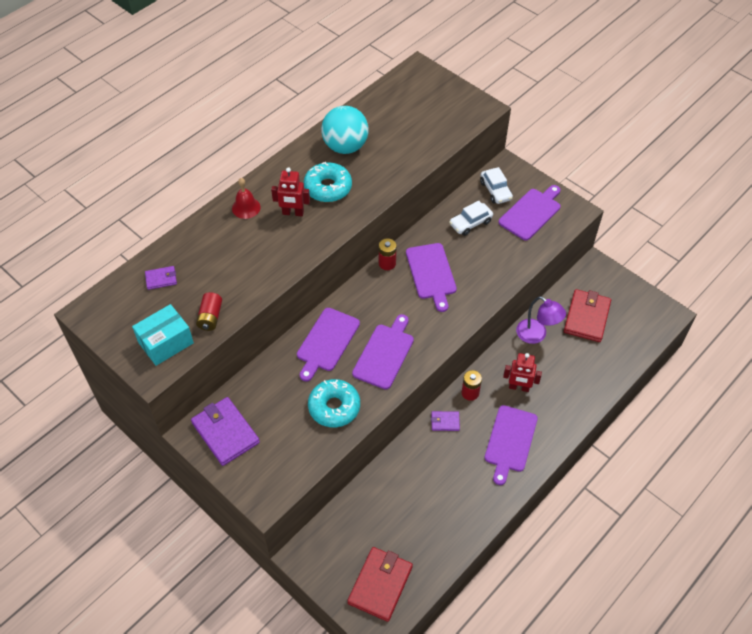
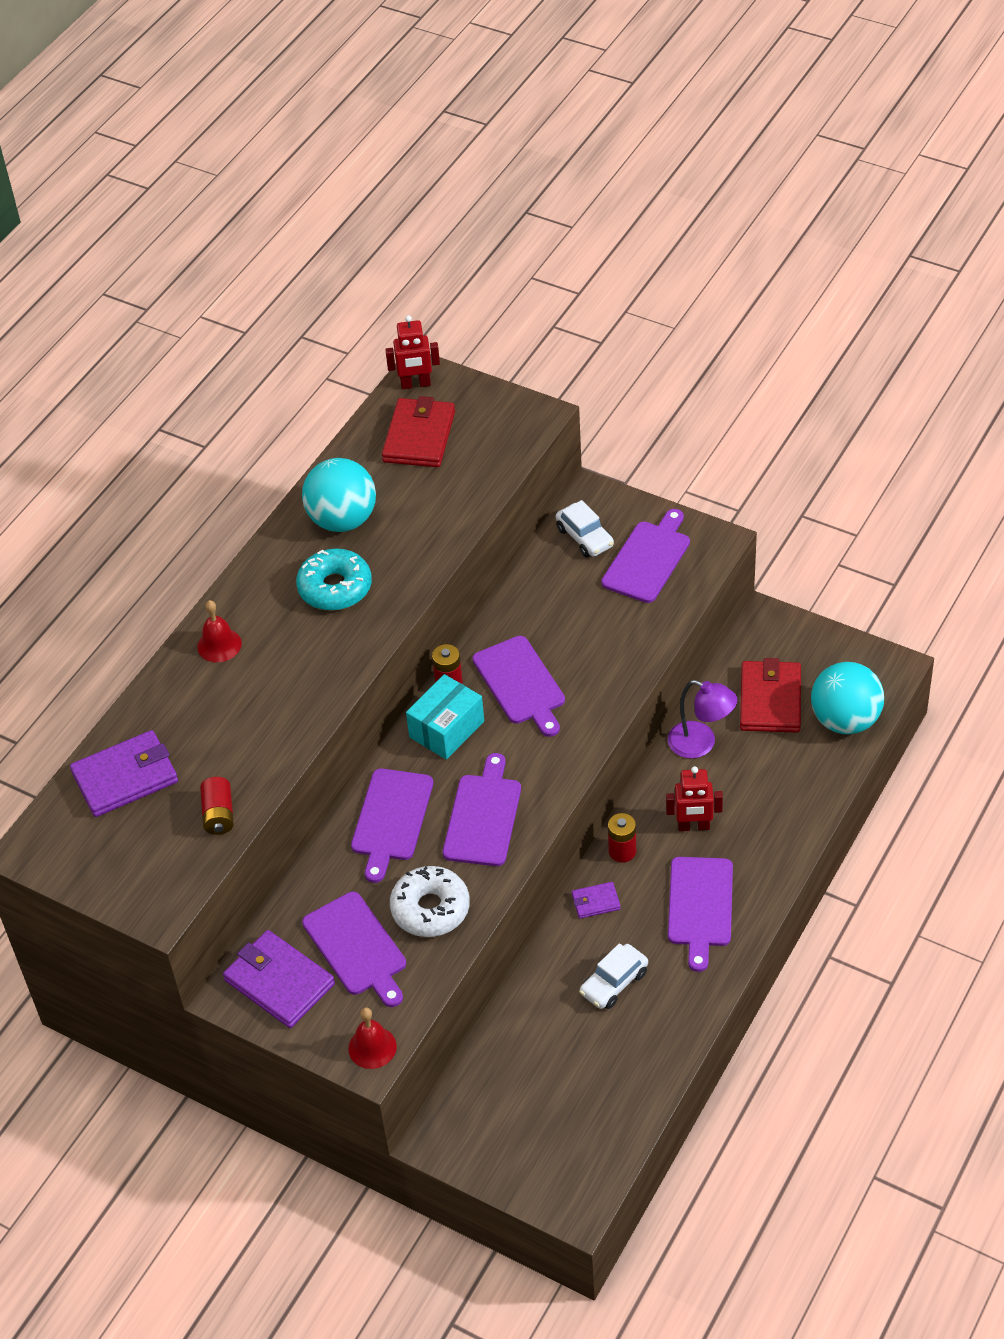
camera: 10 degrees left, 5 degrees down
(161, 279) = (125, 777): purple wallet -> purple wallet, size x2.01
(166, 343) = (164, 865): turquoise box -> turquoise box (446, 729)
(270, 492) = (372, 1047): none -> red bell
(280, 422) = (356, 947): none -> purple cutting board
(293, 213) = (293, 637): red robot -> red robot (415, 384)
(334, 407) = (430, 909): turquoise donut -> white donut
(380, 585) = (563, 1149): red wallet -> red wallet (419, 436)
(470, 223) = (559, 595): white car -> white car (614, 983)
(631, 341) = (845, 720): none -> turquoise ball

